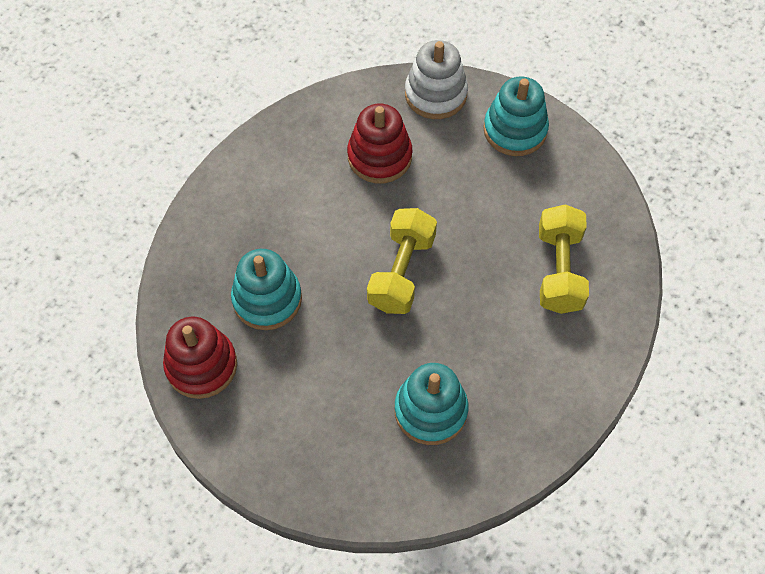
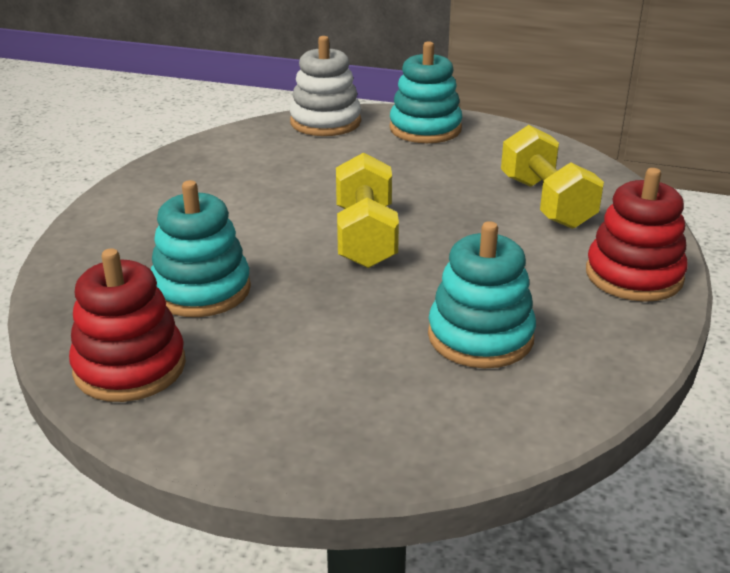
camera: 20 degrees left, 30 degrees down
(379, 157) = (288, 167): red stacking toy -> red stacking toy (634, 275)

